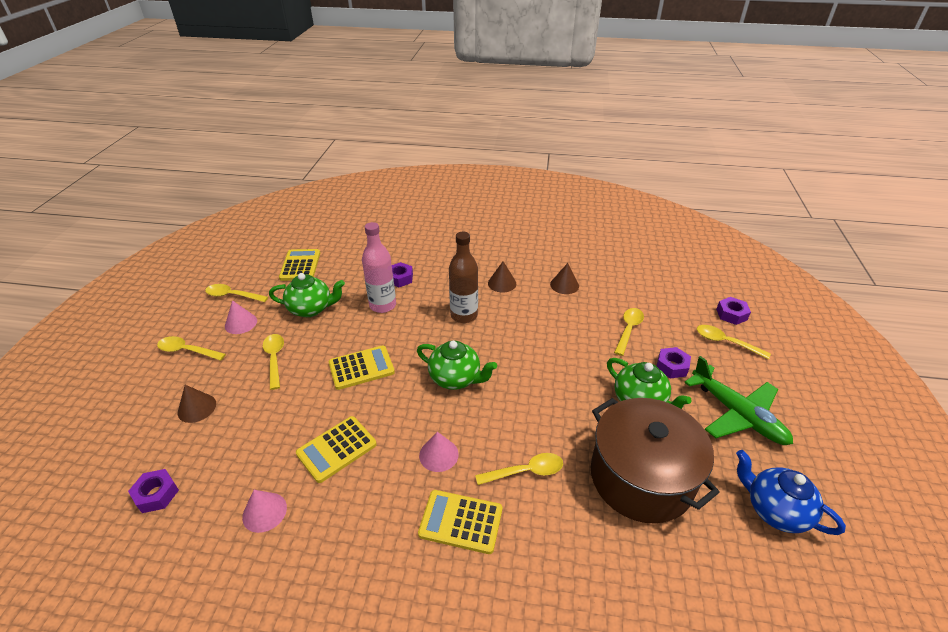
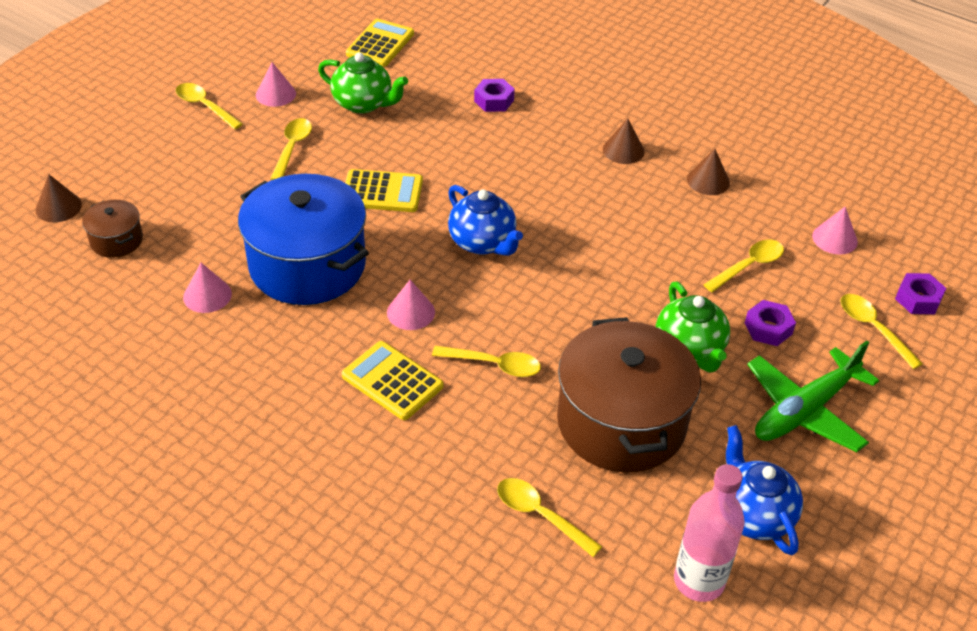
camera: 25 degrees right, 5 degrees up
(156, 494) = (116, 240): purple nut -> brown pot
(197, 408) = (188, 172): brown cone -> brown cone (58, 207)
(232, 295) = (282, 57): yellow spoon -> yellow spoon (540, 515)
(336, 449) = (307, 265): yellow calculator -> blue pot
(383, 305) = (451, 128): pink bottle -> pink bottle (699, 581)
(455, 378) = (483, 242): green teapot -> blue teapot
(464, 315) = (544, 174): brown bottle -> none
(659, 295) = (834, 239): none -> pink cone
(737, 414) = (804, 410): green plane -> green plane turned 60 degrees clockwise

